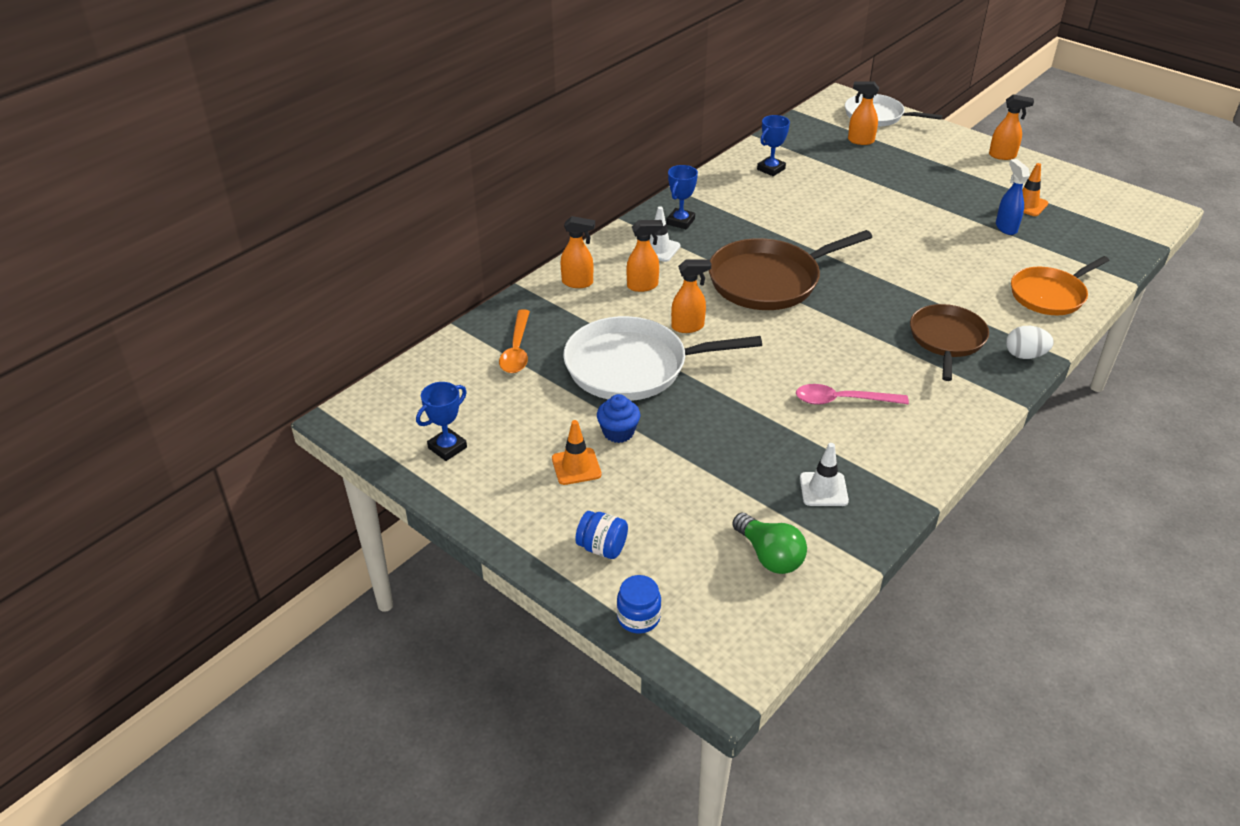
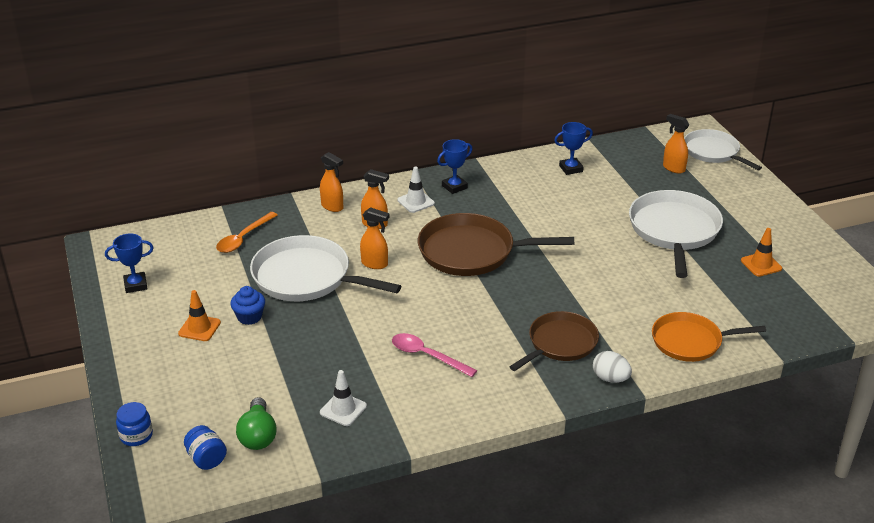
camera: 30 degrees right, 5 degrees down
(602, 548) = (160, 384): blue jar -> blue jar (206, 459)
(924, 198) = (674, 230): none -> white pan
(1002, 156) = (789, 218): orange spray bottle -> none
(1006, 227) = (718, 276): blue spray bottle -> none

